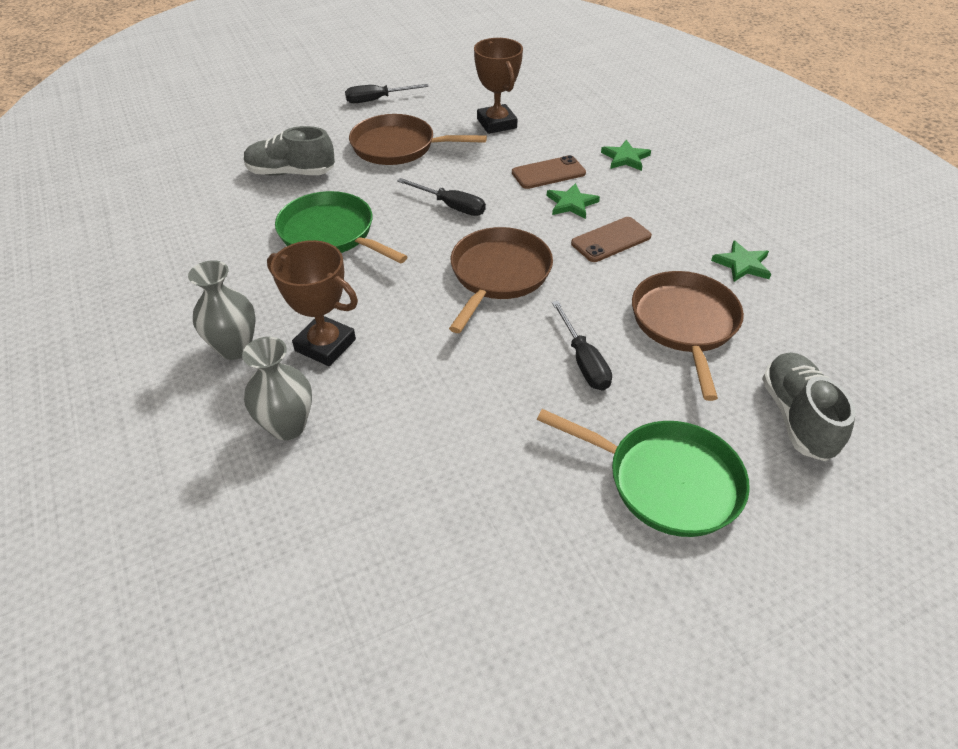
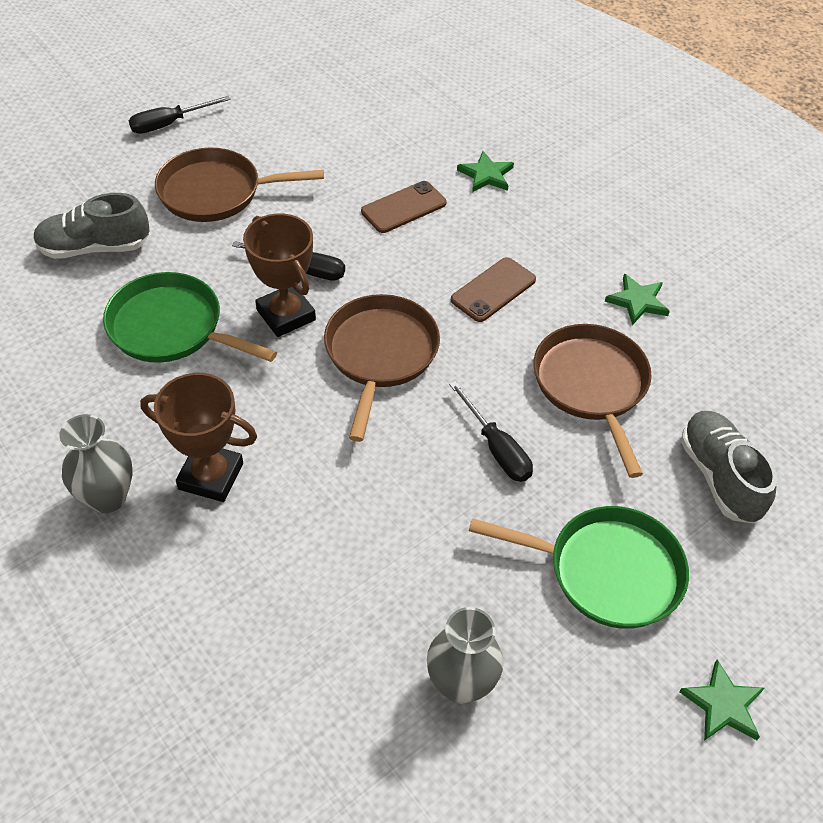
camera: 15 degrees left, 5 degrees up
(288, 426) = (200, 582): grey vase -> grey vase (461, 684)
(496, 123) = (326, 143): brown trophy -> brown trophy (286, 315)
(571, 203) = (439, 247): green star -> green star (723, 704)

